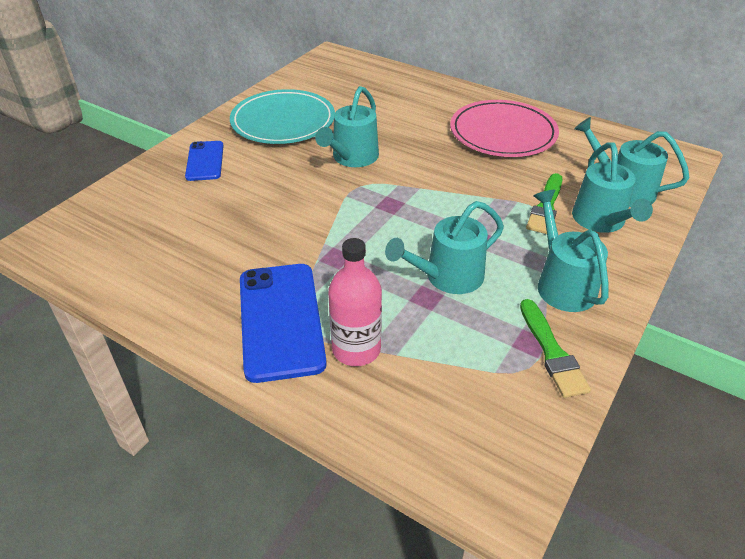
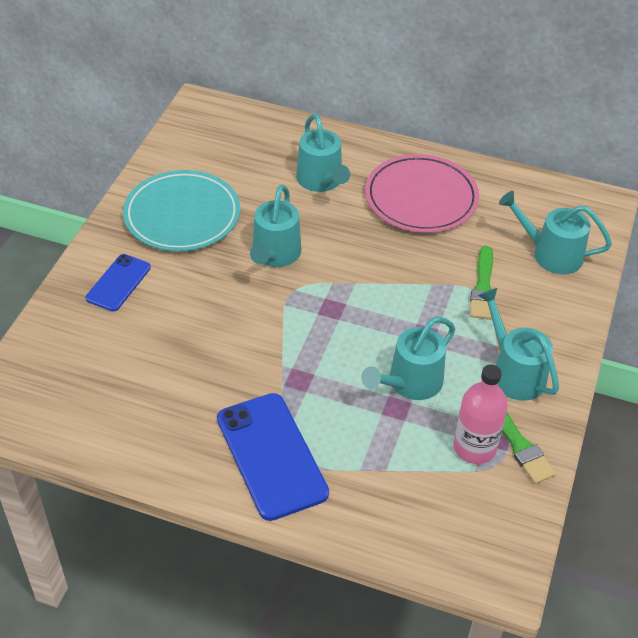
camera: 15 degrees left, 5 degrees up
(205, 161) = (118, 283): blue phone -> blue phone turned 45 degrees clockwise
(356, 349) = (350, 472): pink bottle -> pink bottle (474, 447)
(601, 221) = (537, 296): turquoise watering can -> turquoise watering can (321, 181)

